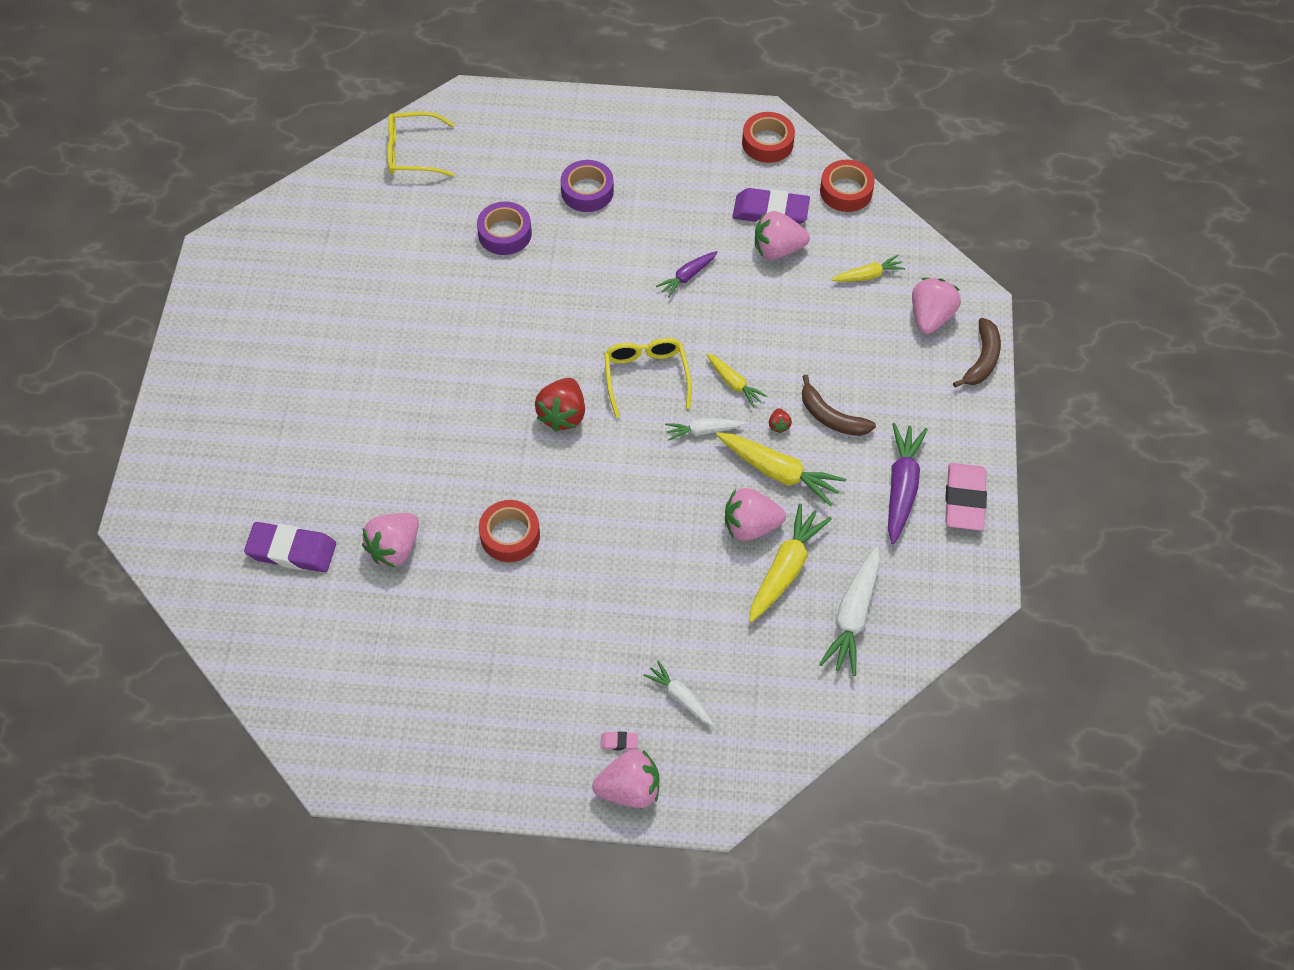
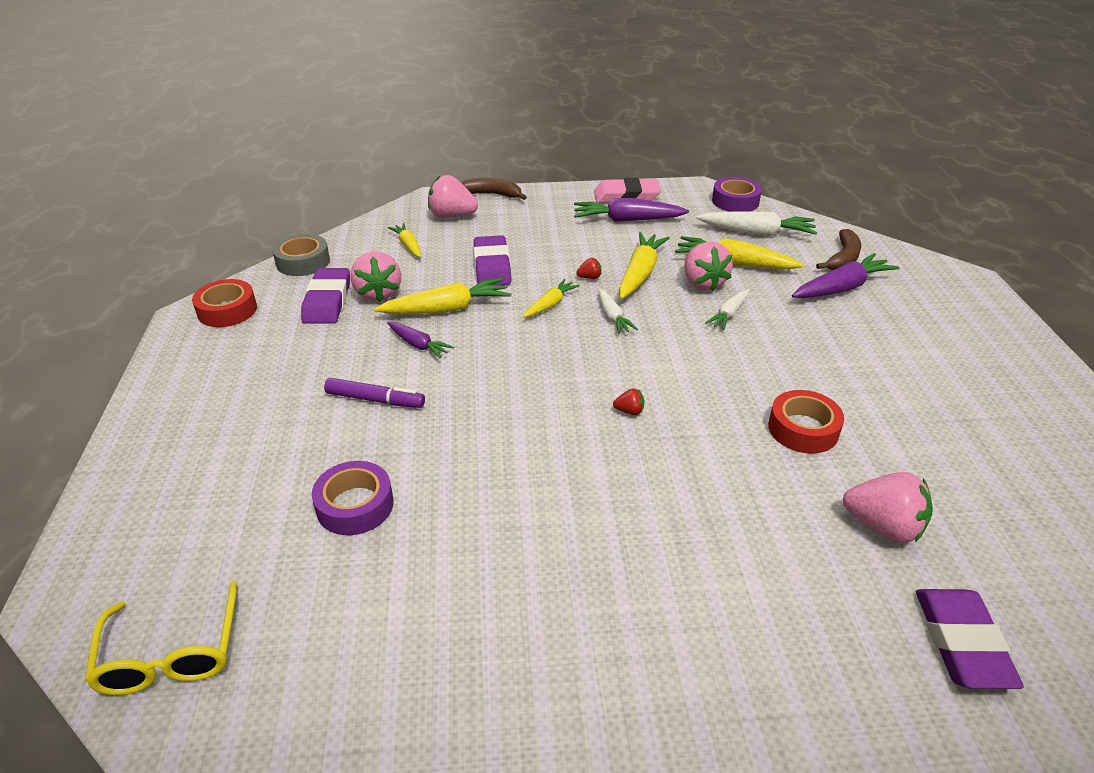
camera: 100 degrees left, 20 degrees down
(563, 415) = (629, 411): red strawberry -> red strawberry, size x0.45
(587, 191) = (284, 436): purple tape -> purple tape (735, 201)
(617, 246) = (375, 400): none -> purple marker
(619, 742) = (961, 330): pink eraser -> none
(629, 789) = (996, 320): pink strawberry -> none
(646, 377) = (558, 358): yellow glasses -> none
(680, 697) = (891, 303): white carrot -> white carrot (729, 314)
(718, 659) = (841, 288): none -> purple carrot
(741, 300) = (446, 309): none -> yellow carrot
(814, 343) = (492, 266): none -> purple eraser
(831, 417) = (571, 253): brown banana -> brown banana (843, 258)
(846, 191) = (303, 262): red tape -> grey tape

